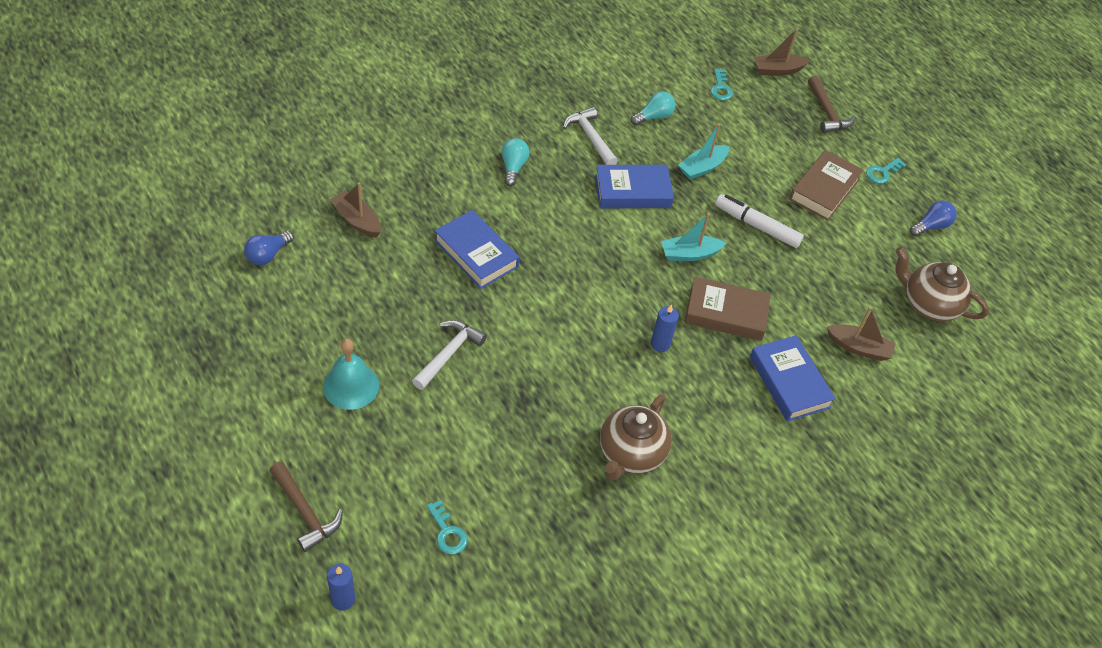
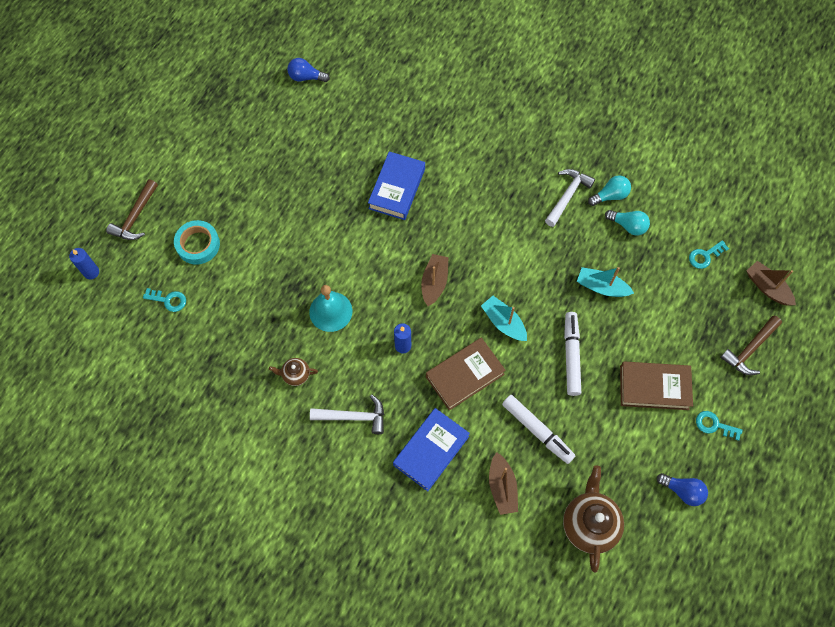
camera: 65 degrees right, 15 degrees up
(351, 386) = (239, 184): turquoise bell -> turquoise bell (330, 311)
(357, 220) = (371, 105): brown boat -> brown boat (434, 283)
(397, 465) = (198, 244): none -> turquoise tape
(447, 532) = (168, 300): turquoise key -> turquoise key turned 105 degrees counterclockwise
(449, 354) = (301, 222): white hammer -> white hammer (353, 417)
(513, 167) = (495, 165): turquoise light bulb -> turquoise light bulb (610, 196)
(630, 454) = (295, 375): brown teapot -> brown teapot, size x0.51
(632, 191) = (535, 252): blue book -> none
(726, 313) = (465, 375): brown book -> brown book turned 75 degrees clockwise
(816, 291) = (537, 430): none -> white marker

